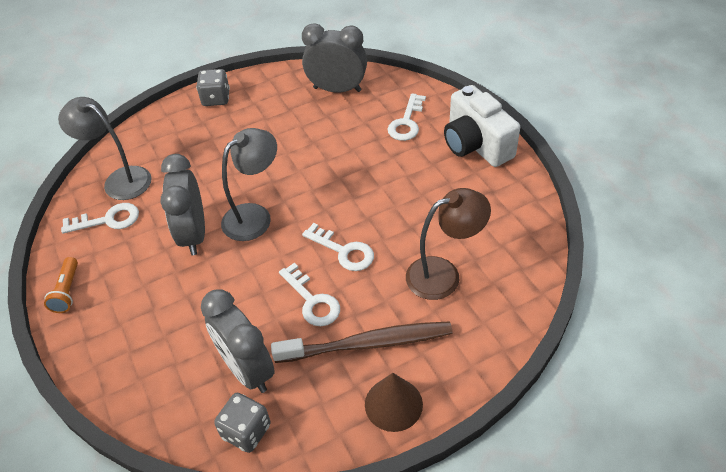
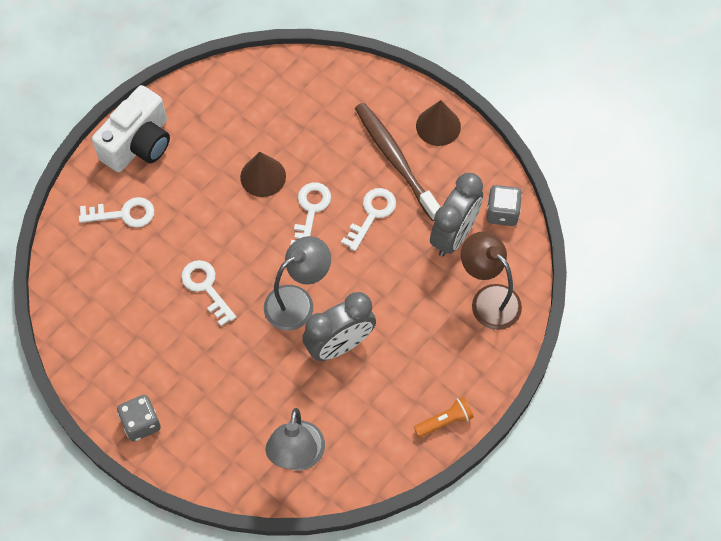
camera: 115 degrees left, 15 degrees up
(108, 220) = (352, 436): white key -> white key (206, 287)
(255, 216) = (298, 301): grey lamp -> grey lamp turned 120 degrees clockwise
(337, 89) = (89, 300): grey clock -> none
(400, 224) = (263, 176): none -> brown cone
(443, 274) = (306, 127): brown lamp -> brown lamp (488, 299)

